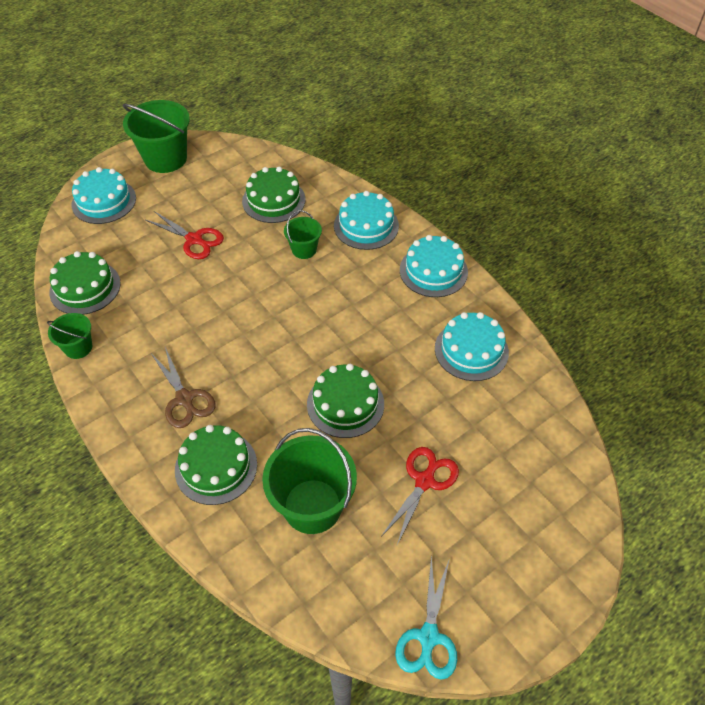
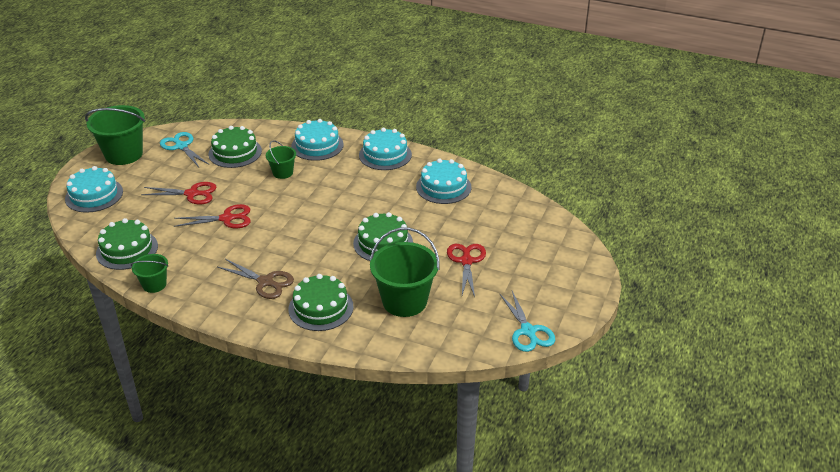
camera: 30 degrees left, 15 degrees down
(205, 289) = (227, 218): none -> red scissors
(226, 170) = (181, 146): none -> turquoise scissors

